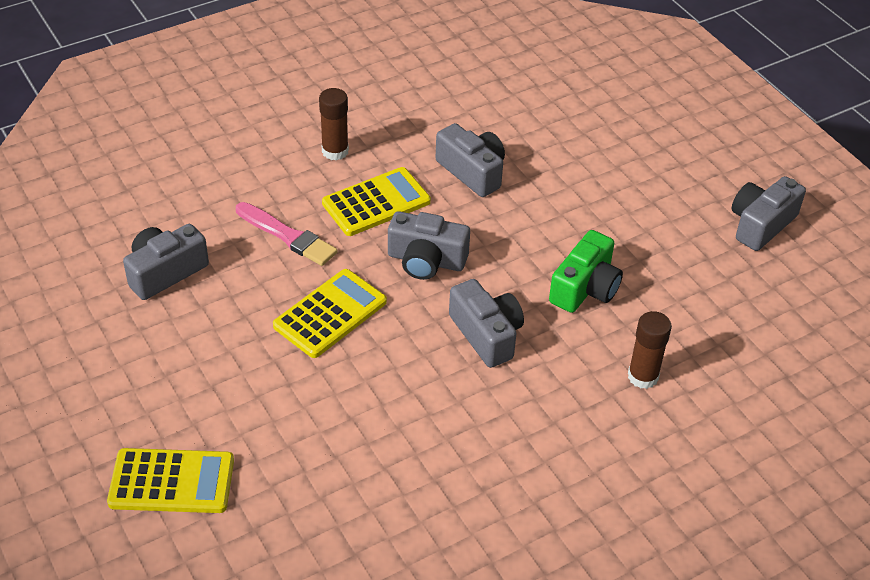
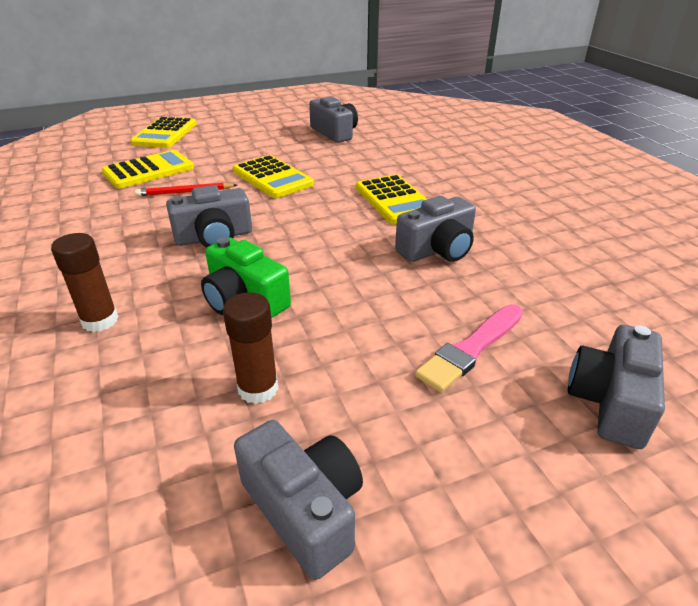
camera: 100 degrees right, 10 degrees down
(288, 236) = (360, 167): pink brush -> pink brush (471, 349)
(322, 452) = (149, 170): none -> yellow calculator
(335, 151) = (463, 187): brown glue stick -> brown glue stick (258, 388)
(384, 390) = (185, 192): none -> red pencil
(426, 260) = (316, 217): grey camera -> grey camera (610, 401)

